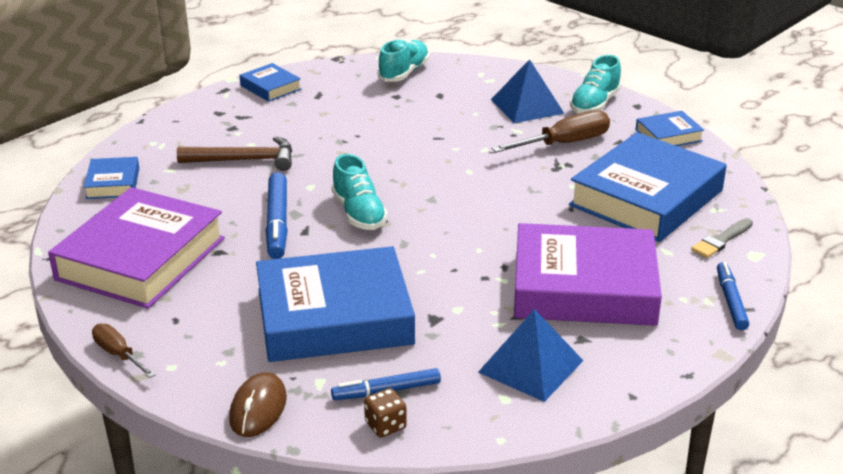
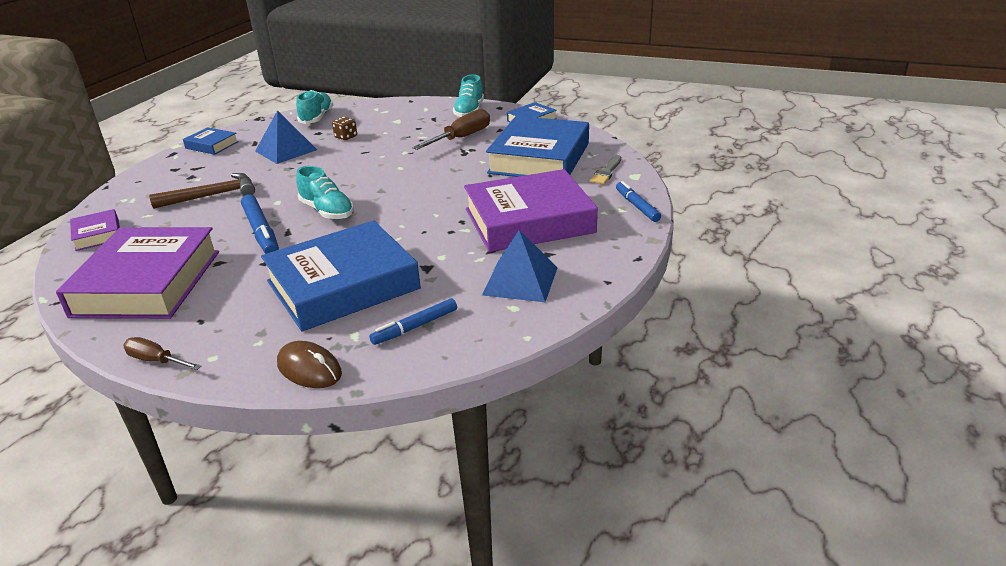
camera: 20 degrees left, 0 degrees up
(113, 183) = (97, 234): blue book -> purple book
(258, 408) = (309, 369): brown mouse -> brown mouse turned 45 degrees counterclockwise
(385, 425) = (428, 352): brown dice -> brown dice (346, 137)
(527, 106) = (421, 121): blue pyramid -> blue pyramid (286, 150)

